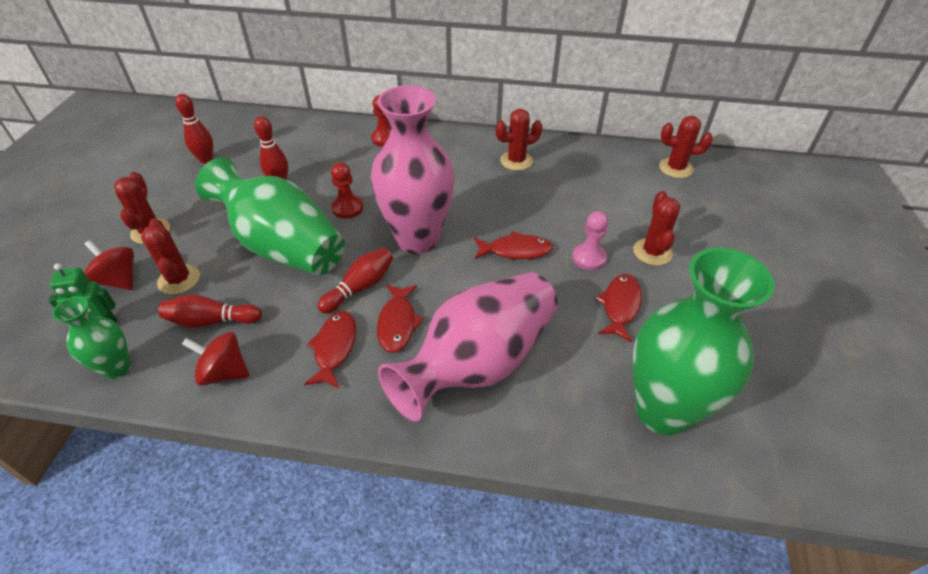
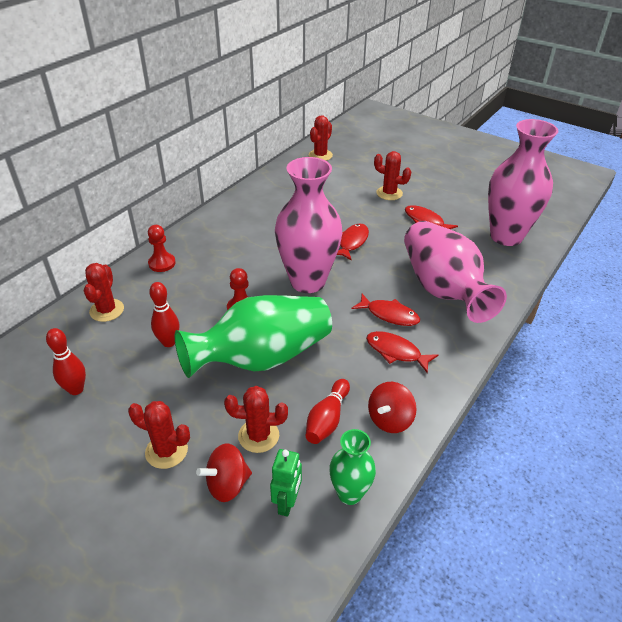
camera: 65 degrees left, 5 degrees down
(360, 287) = (341, 324): red bowling pin -> none
(516, 161) = (256, 210): red cactus -> red cactus (107, 310)
(589, 258) = (378, 217): pink pawn -> none
(663, 411) = (506, 236): green vase -> pink vase

